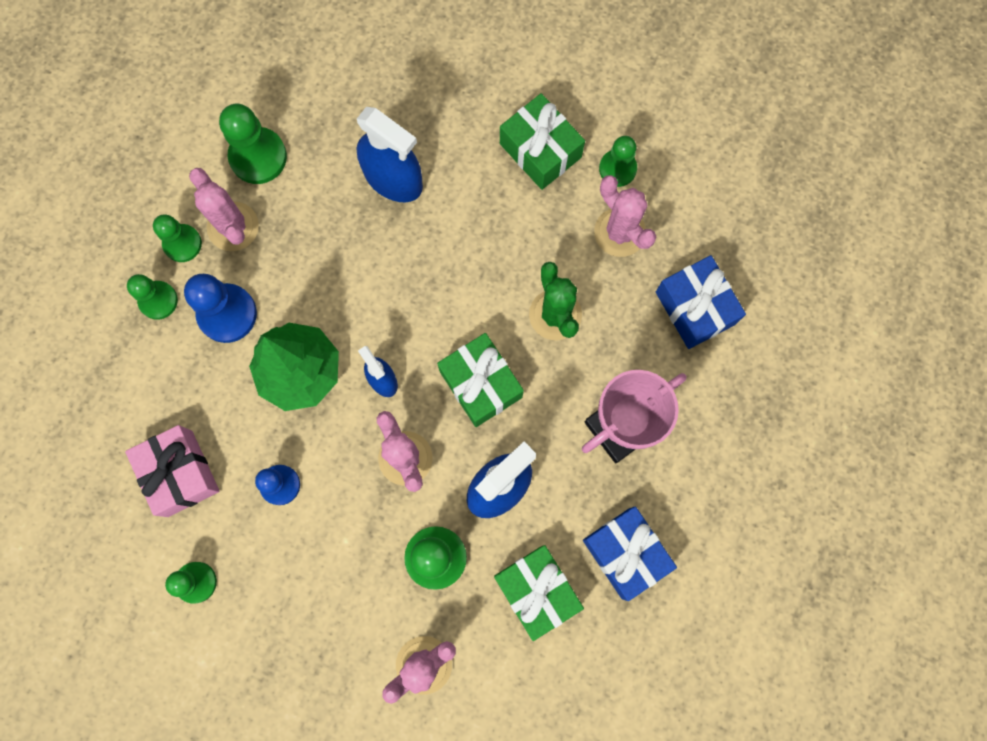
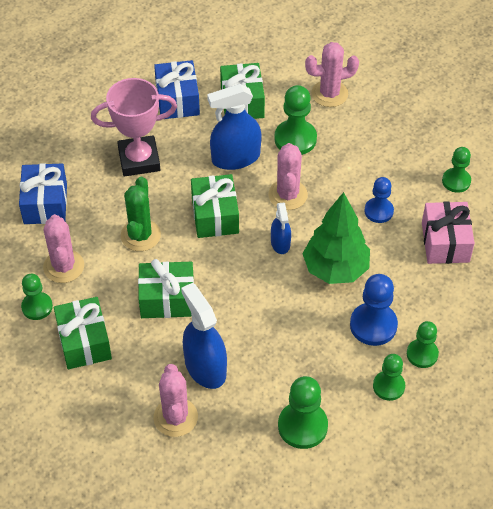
camera: 155 degrees left, 25 degrees down
(233, 227) = (344, 382): pink cactus -> pink cactus (175, 417)
(478, 243) = (167, 299): none -> green gift

